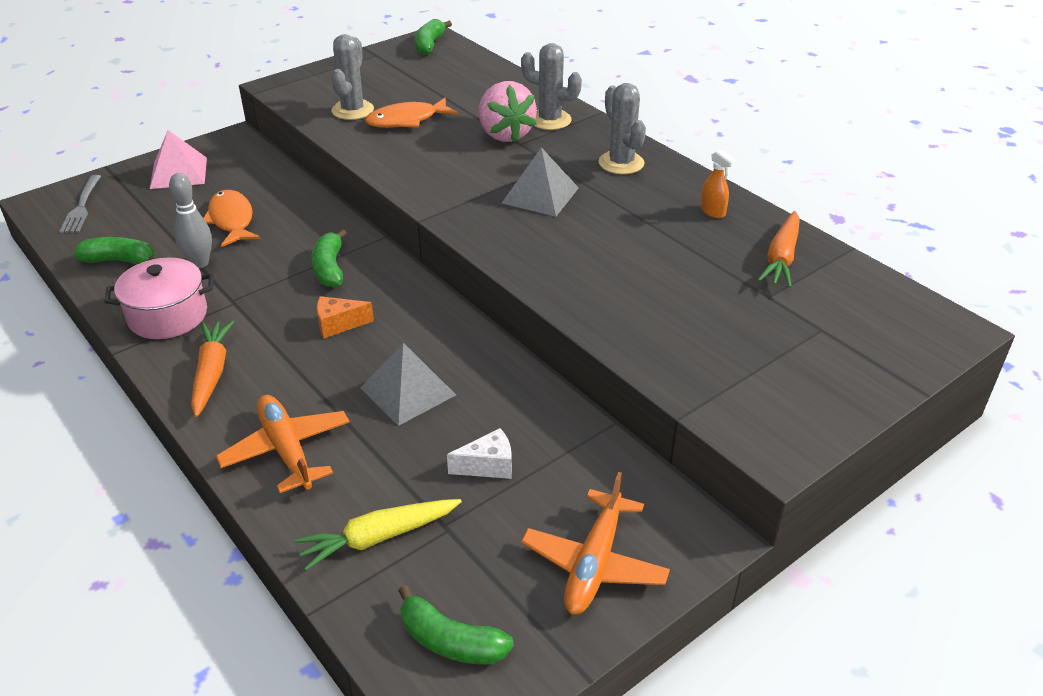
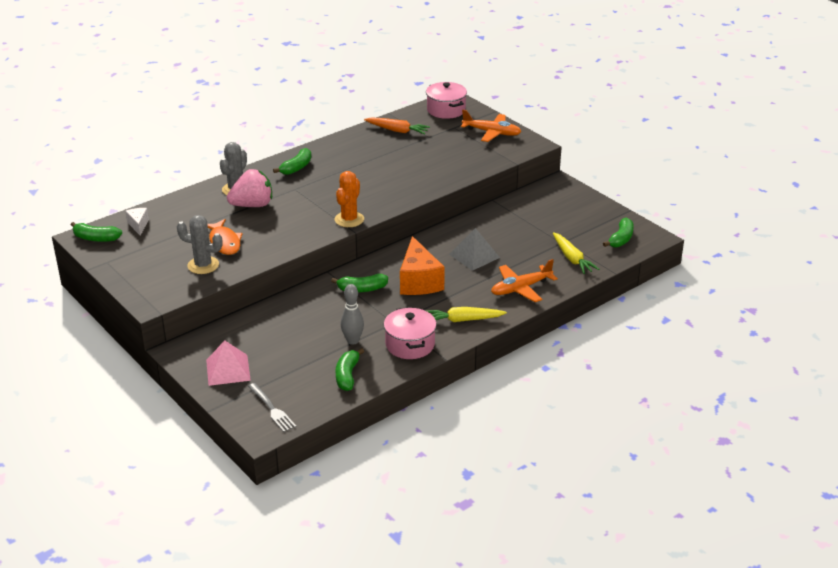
camera: 90 degrees left, 5 degrees down
(81, 207) = (272, 409): grey fork -> grey fork turned 60 degrees clockwise
(212, 373) = (463, 320): orange carrot -> yellow carrot
(232, 220) = (300, 335): orange fish -> none
(338, 324) = (419, 281): orange cheese -> orange cheese, size x2.00
(458, 214) = (349, 219): none -> orange cactus
(488, 466) = (524, 232): white cheese -> white cheese (138, 225)
(540, 195) = (330, 193): grey pyramid -> none
(594, 564) = (576, 207): orange plane -> orange plane (492, 133)
(621, 163) = (296, 168): grey cactus -> green banana
(713, 212) = (353, 144): orange spray bottle -> none
(897, 319) = (446, 110): none -> pink pot

